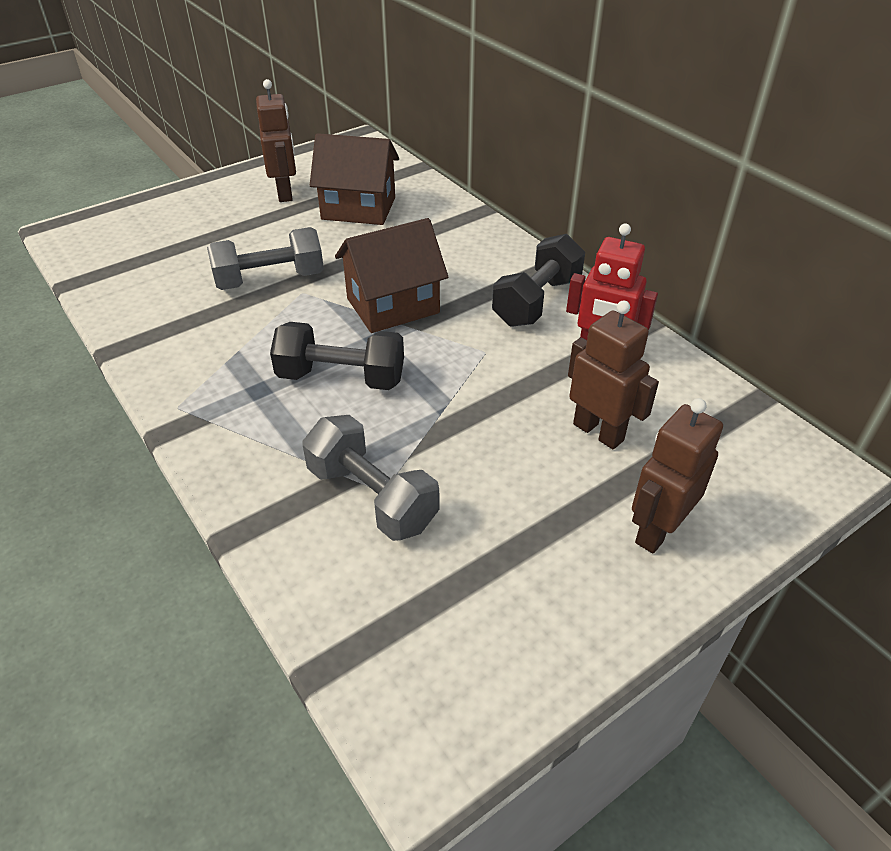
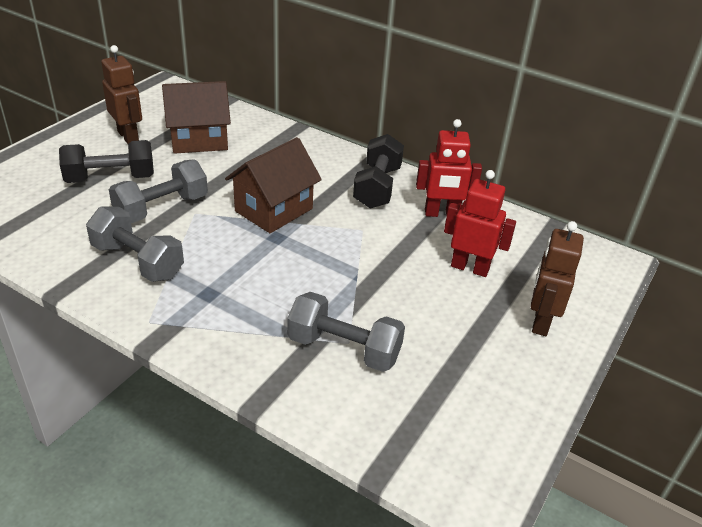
camera: 25 degrees left, 5 degrees down
(208, 335) = (138, 261): none -> grey dumbbell
(341, 377) = (268, 270): black dumbbell -> black dumbbell (110, 178)
(598, 432) = (470, 268): brown robot -> red robot

